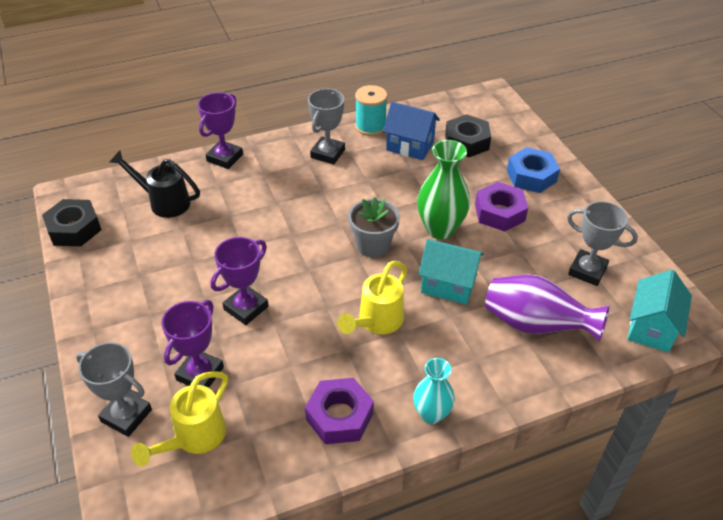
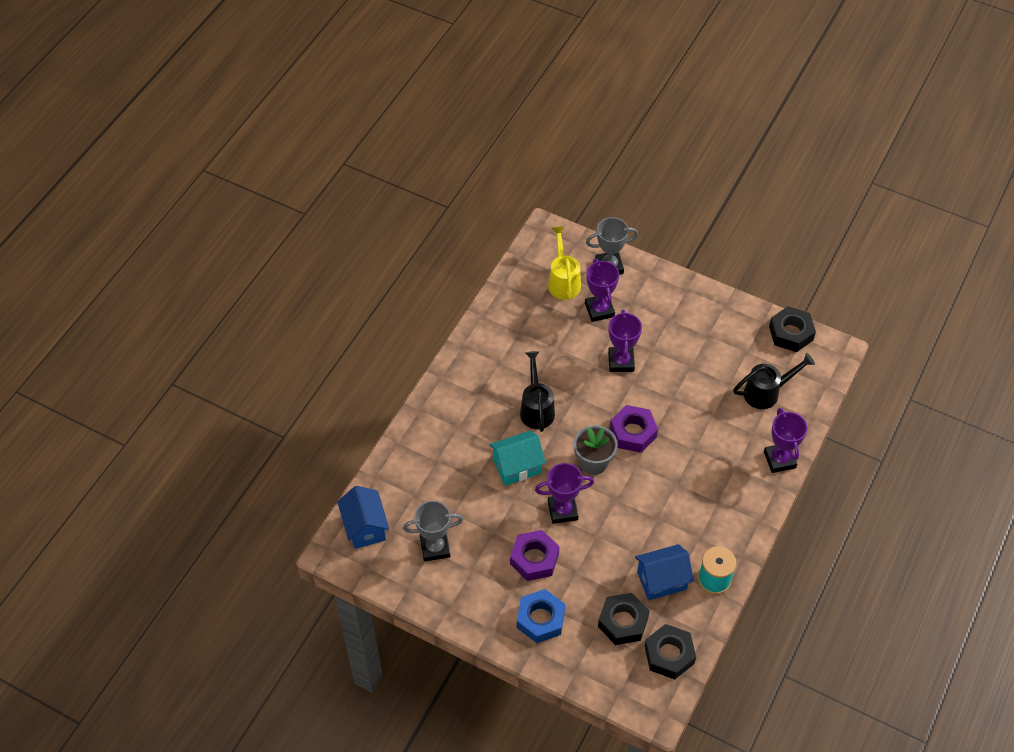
camera: 140 degrees right, 10 degrees up
(327, 153) = (713, 522): grey trophy -> none
(339, 416) = (502, 341): purple nut -> purple nut (633, 432)
(377, 322) = (536, 408): yellow watering can -> black watering can
(431, 414) = (455, 376): turquoise vase -> none
(440, 229) = (562, 510): green vase -> purple trophy
(452, 111) = (669, 655): none -> black nut
(535, 325) = (439, 476): purple vase -> none
(651, 328) = (365, 527): turquoise house -> blue house

